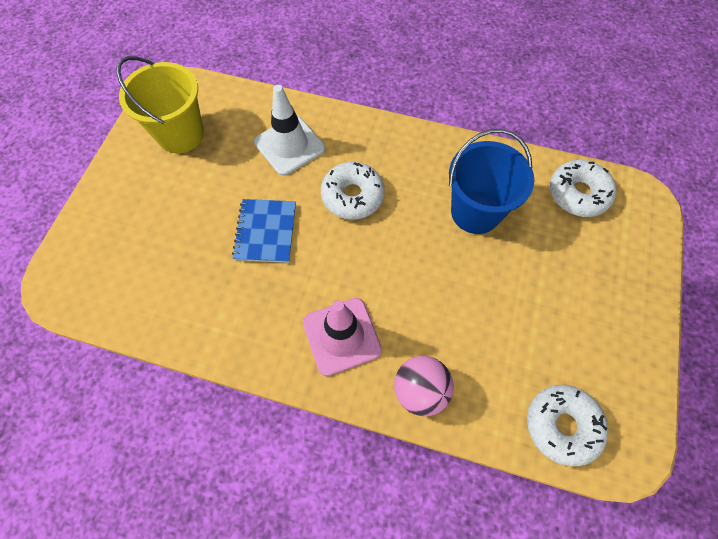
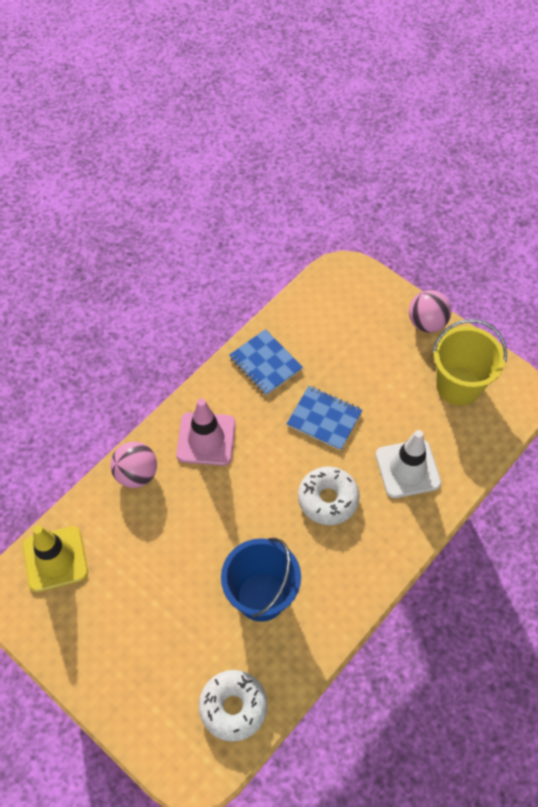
camera: 115 degrees right, 5 degrees down
(110, 182) = (426, 323): none -> pink ball
(218, 317) = (265, 363): none -> blue notebook
(562, 425) = (55, 559): white donut -> yellow traffic cone

